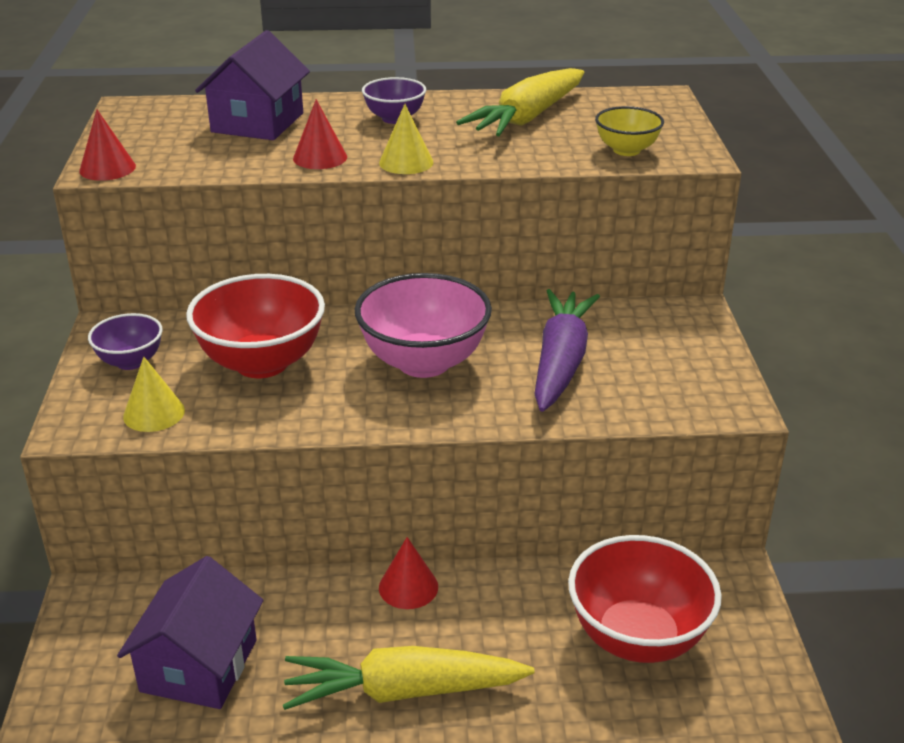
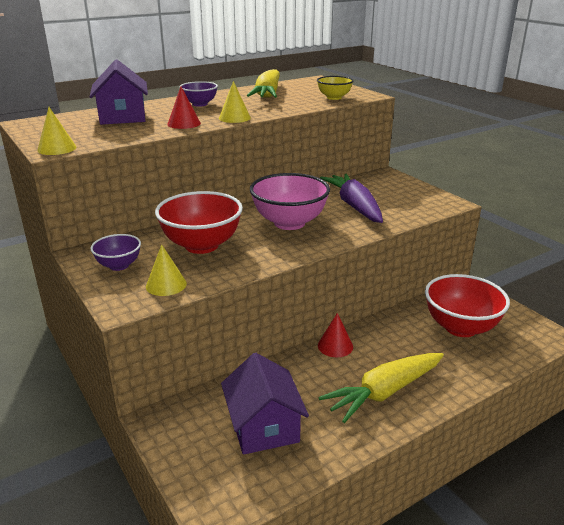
camera: 30 degrees left, 5 degrees down
(107, 168) = (57, 148): red cone -> yellow cone

